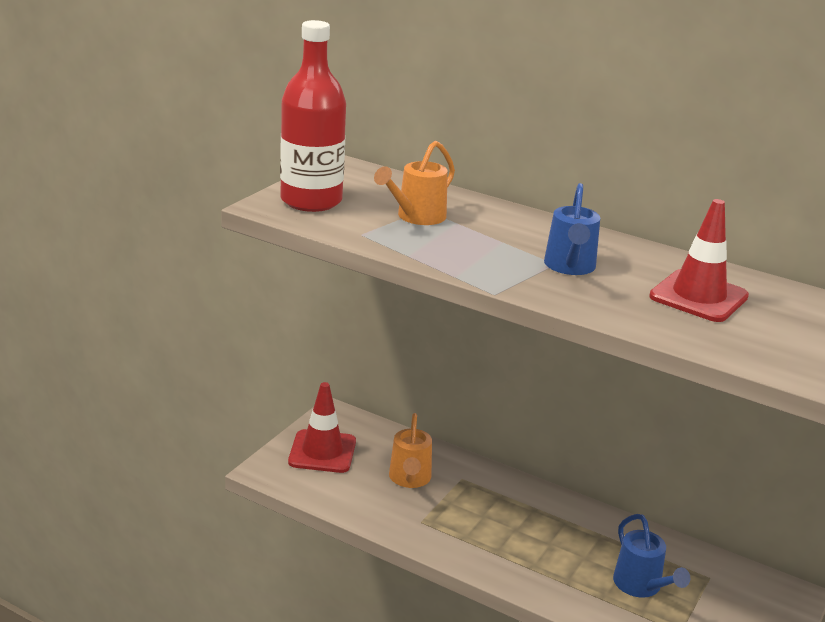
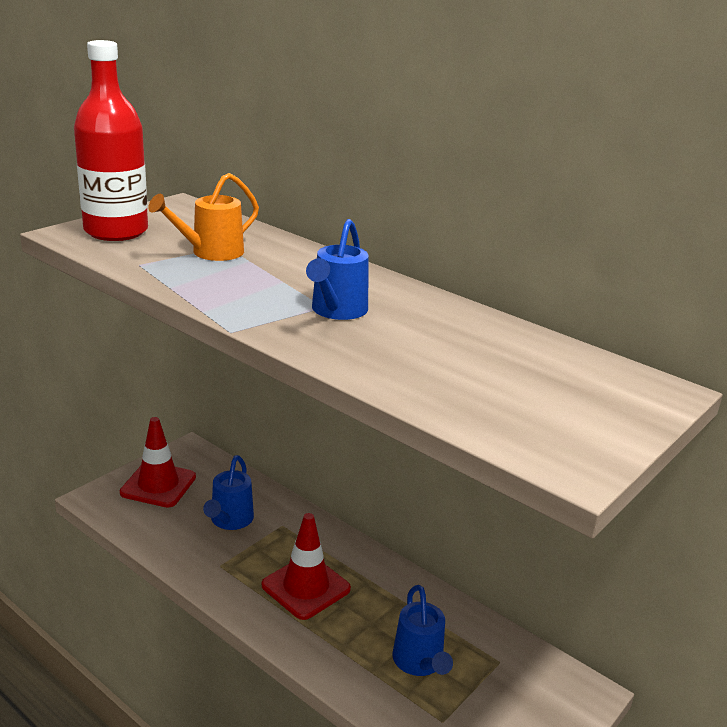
camera: 10 degrees right, 0 degrees up
(410, 479) = (230, 521): orange watering can -> blue watering can
(698, 296) = (462, 352): red traffic cone -> red traffic cone (306, 587)

